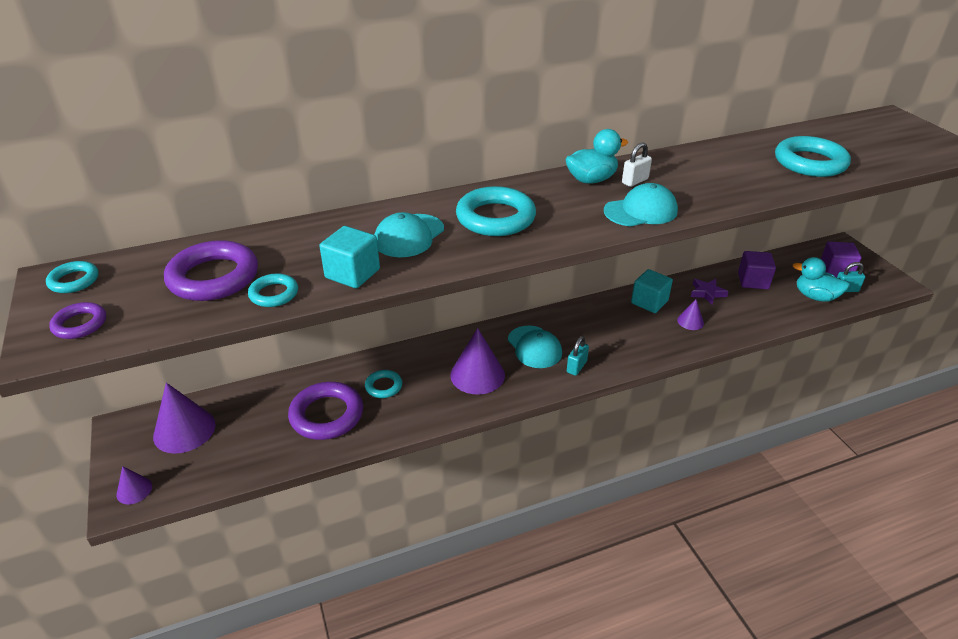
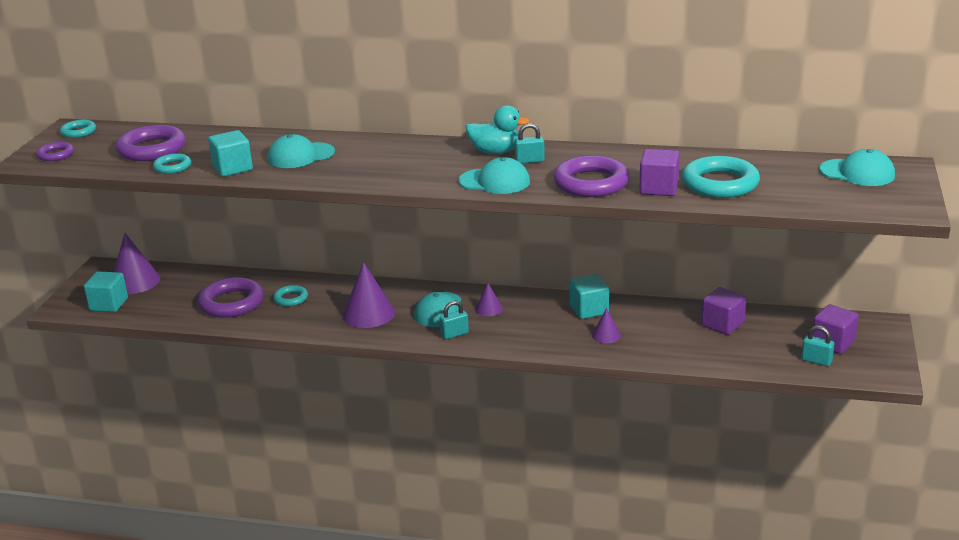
camera: 35 degrees right, 10 degrees down
(134, 490) = (74, 304): purple cone -> purple cone (489, 309)
(181, 473) = (109, 304): none -> turquoise cube
(495, 218) = (377, 159): turquoise ring -> none
(635, 181) = (529, 161): white padlock -> turquoise padlock
(707, 293) = (658, 320): purple star -> none
(719, 189) = (591, 183): none -> purple ring
(776, 179) = (658, 188): none -> purple cube
(815, 296) = (770, 356): turquoise duck -> none
(876, 128) = (857, 173): none -> turquoise cap

